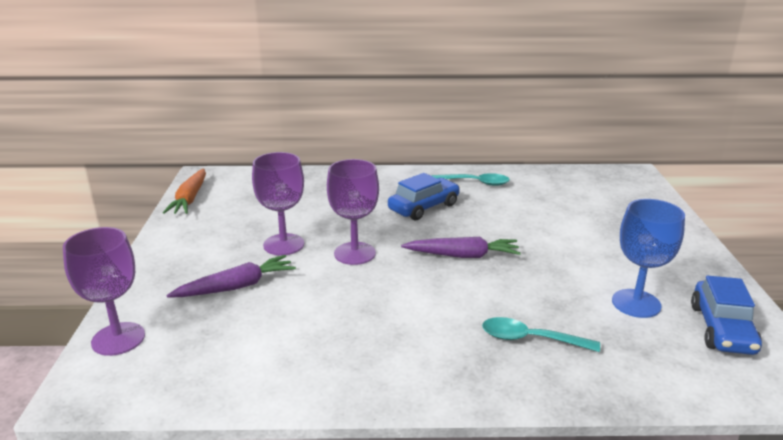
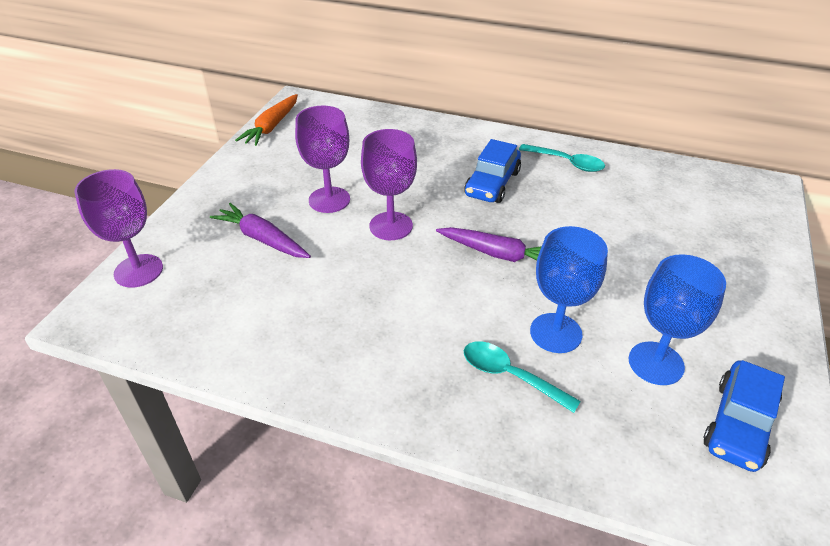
camera: 20 degrees right, 15 degrees up
(236, 287) = (262, 239): purple carrot -> purple carrot turned 135 degrees counterclockwise
(424, 207) = (492, 183): blue car -> blue car turned 135 degrees clockwise
(546, 300) = (555, 333): none -> blue goblet

